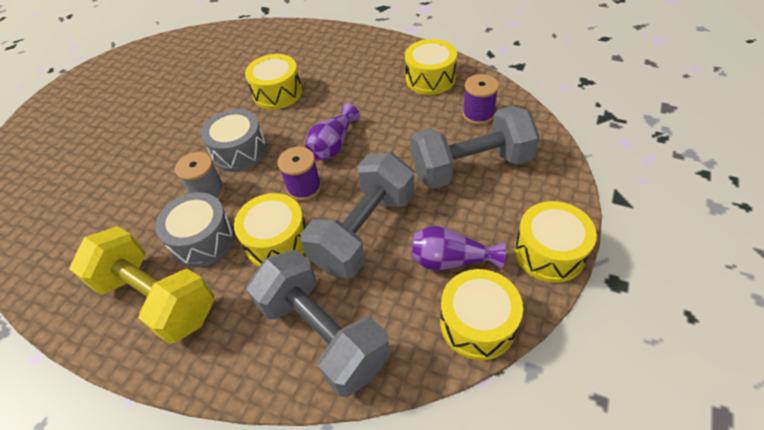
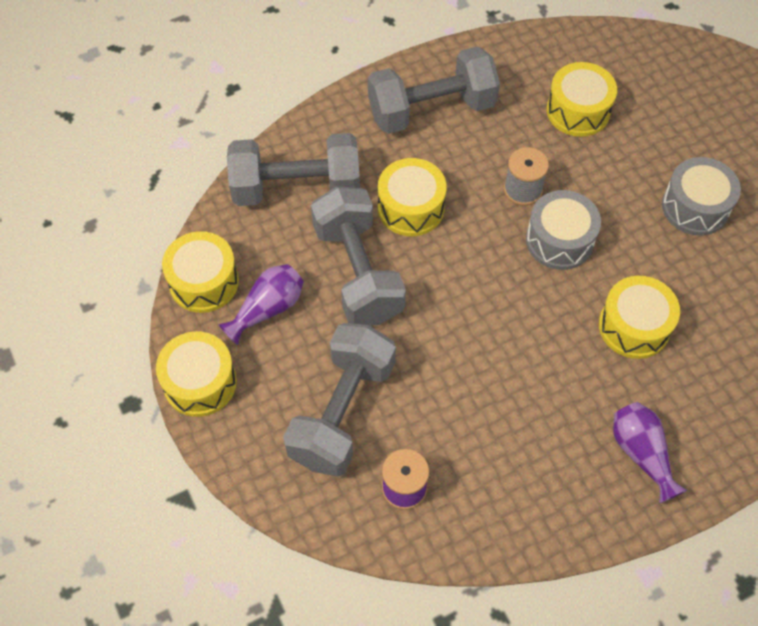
camera: 125 degrees right, 10 degrees up
(157, 298) = (431, 109): yellow dumbbell -> grey dumbbell
(203, 240) = (464, 161): grey drum -> grey drum (695, 207)
(304, 187) = (455, 262): purple spool -> none
(333, 145) = (490, 321): purple vase -> purple vase (641, 453)
(430, 78) = (512, 496): yellow drum -> yellow drum (578, 111)

